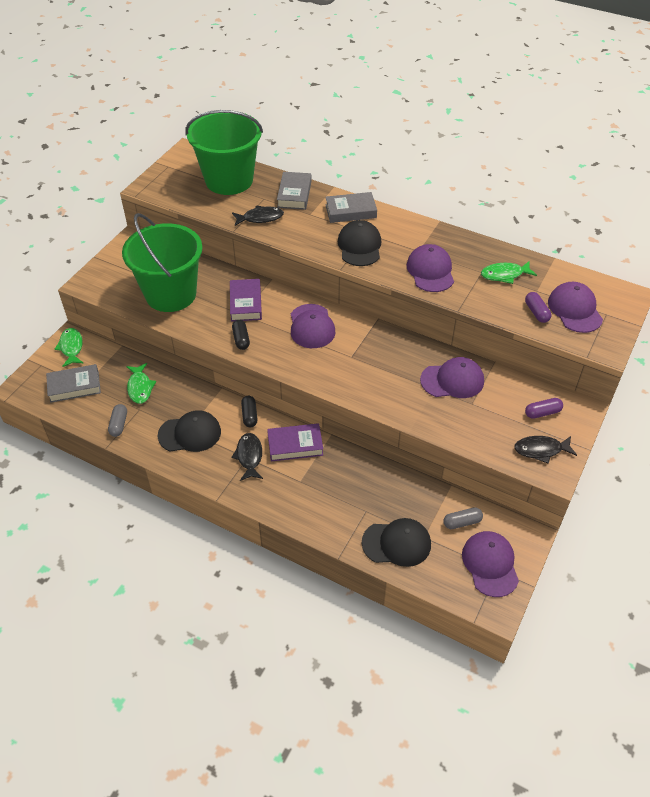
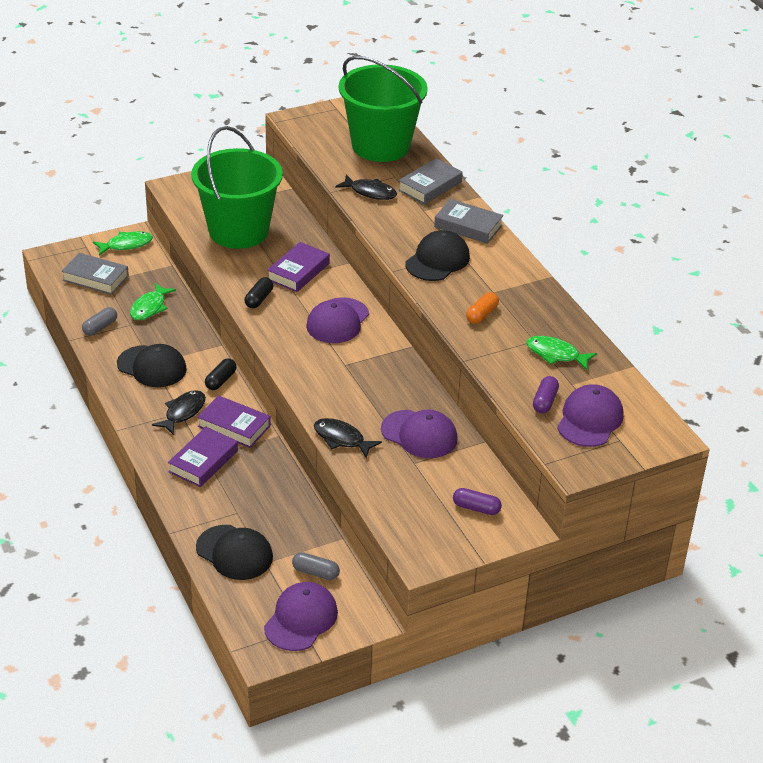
camera: 35 degrees right, 10 degrees down
(71, 347) = (126, 245): green fish -> green fish turned 45 degrees clockwise
(302, 486) = (203, 461): none -> purple book
(430, 271) = (482, 314): purple cap -> orange capsule
(541, 450) = (433, 536): black fish -> black fish (341, 439)

